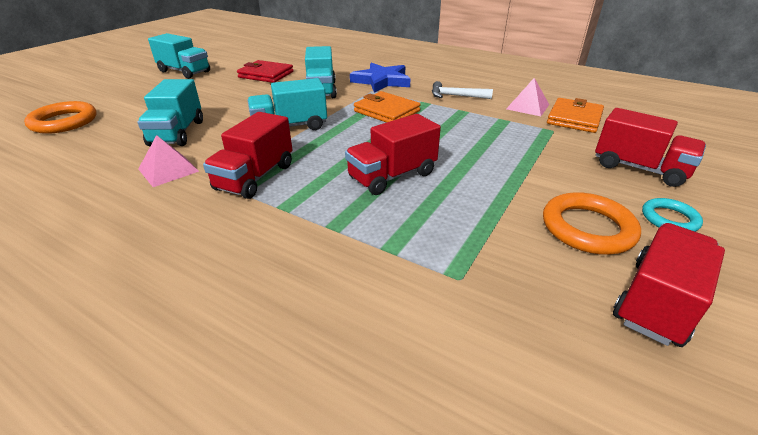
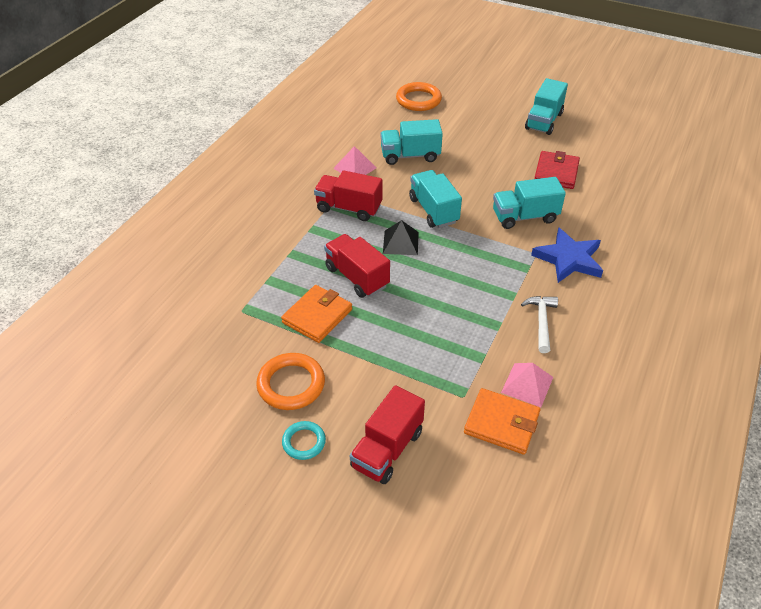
camera: 85 degrees right, 10 degrees up
(337, 147) = (400, 242): none -> black pyramid
(386, 111) = (482, 267): orange wallet -> orange wallet (317, 316)
(656, 302) = (216, 400): red truck -> none

